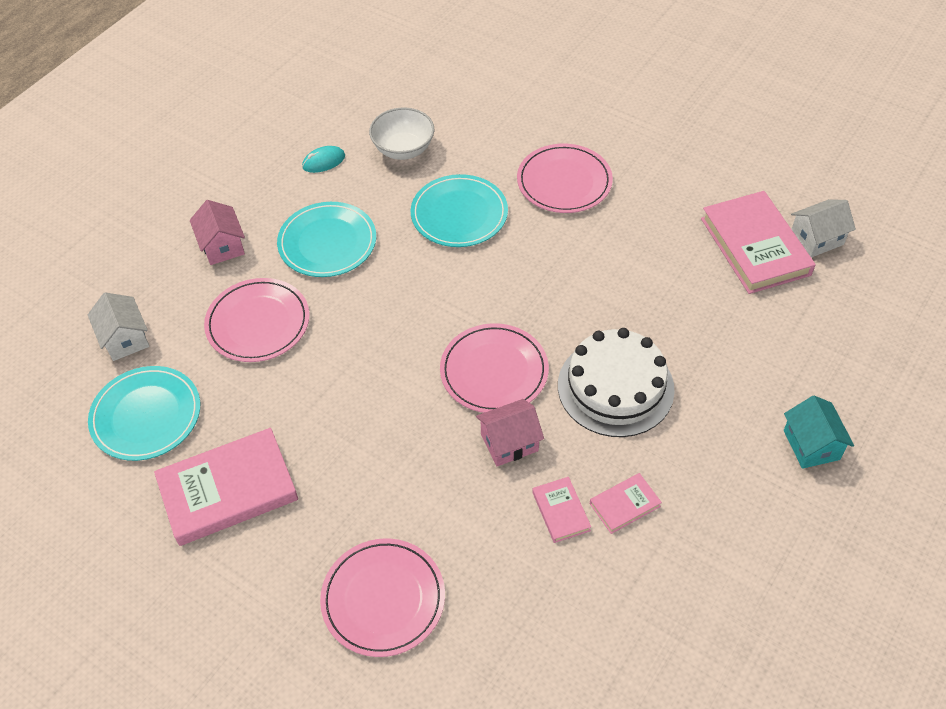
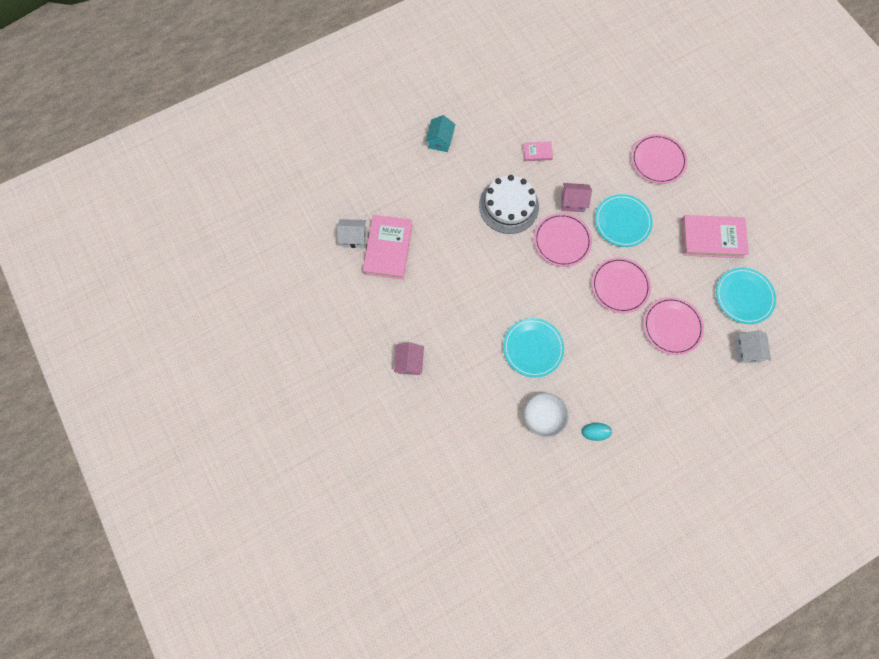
camera: 155 degrees left, 20 degrees up
(222, 246) = (678, 392): pink house -> pink house (409, 362)
(327, 242) = (616, 364): turquoise plate -> turquoise plate (622, 222)
(561, 511) = (566, 162): pink book -> none
(564, 182) = (461, 342): pink plate -> pink plate (620, 286)

